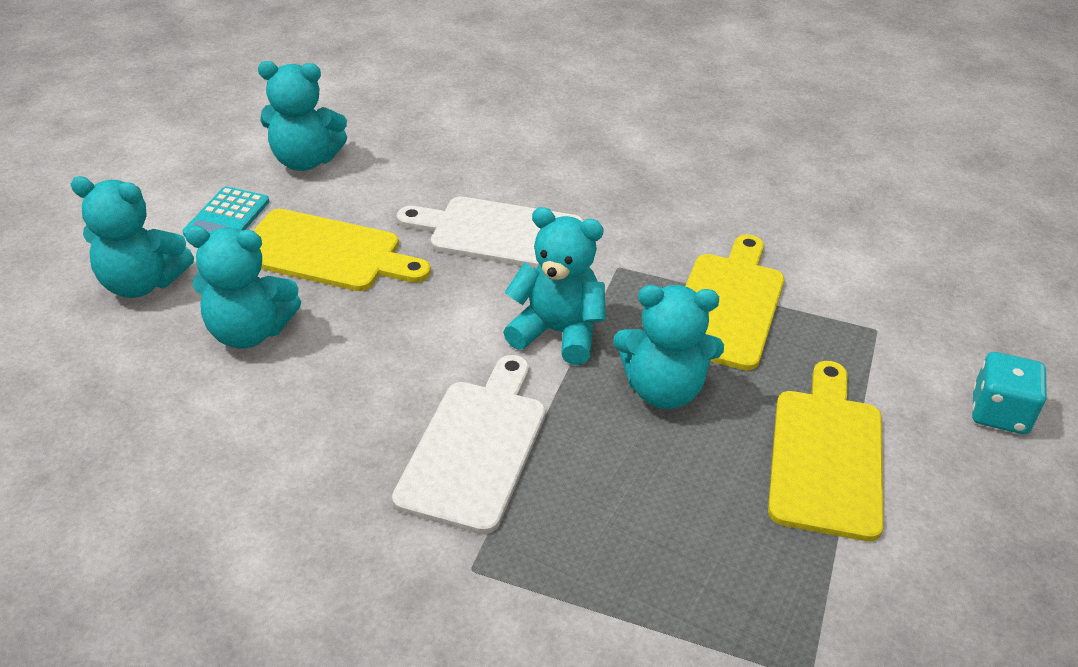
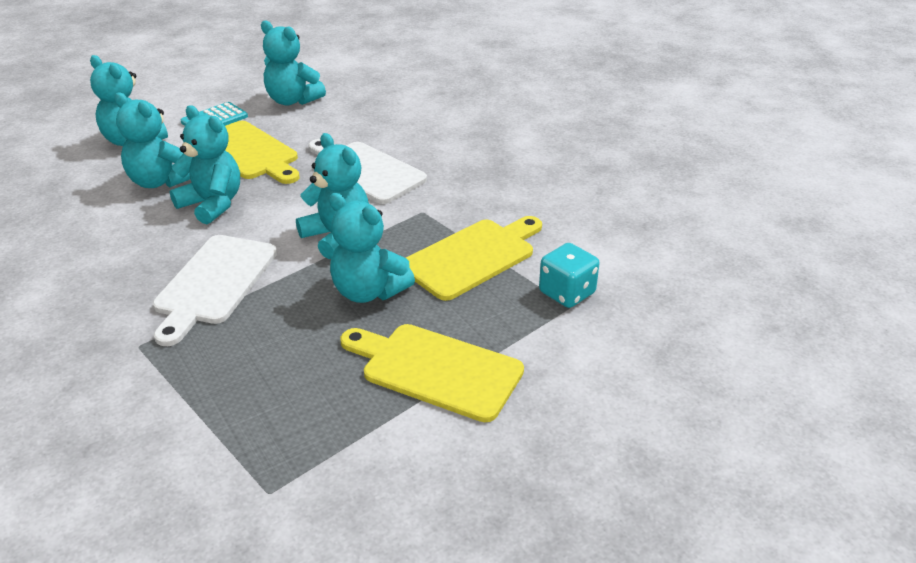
camera: 30 degrees right, 5 degrees down
(357, 341) = (212, 204): none -> turquoise teddy bear
(475, 448) = (214, 283): white cutting board -> white cutting board turned 150 degrees clockwise
(826, 456) = (436, 370): yellow cutting board -> yellow cutting board turned 105 degrees counterclockwise
(999, 413) = (606, 392): turquoise dice -> turquoise dice (567, 293)

